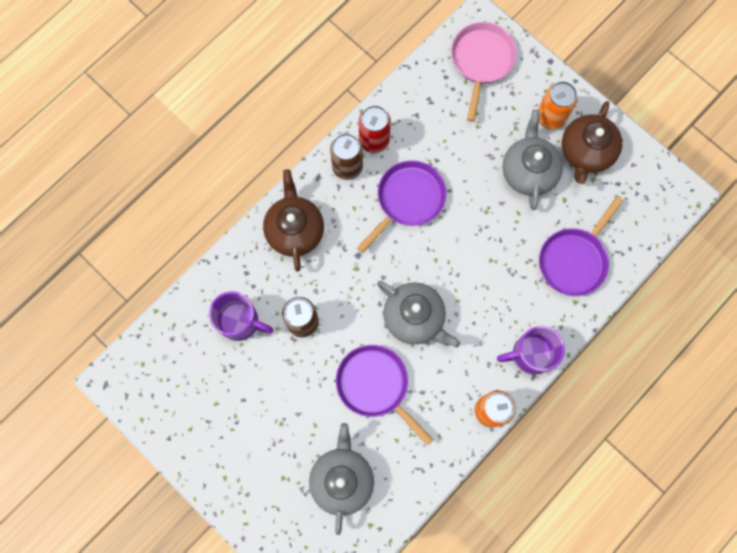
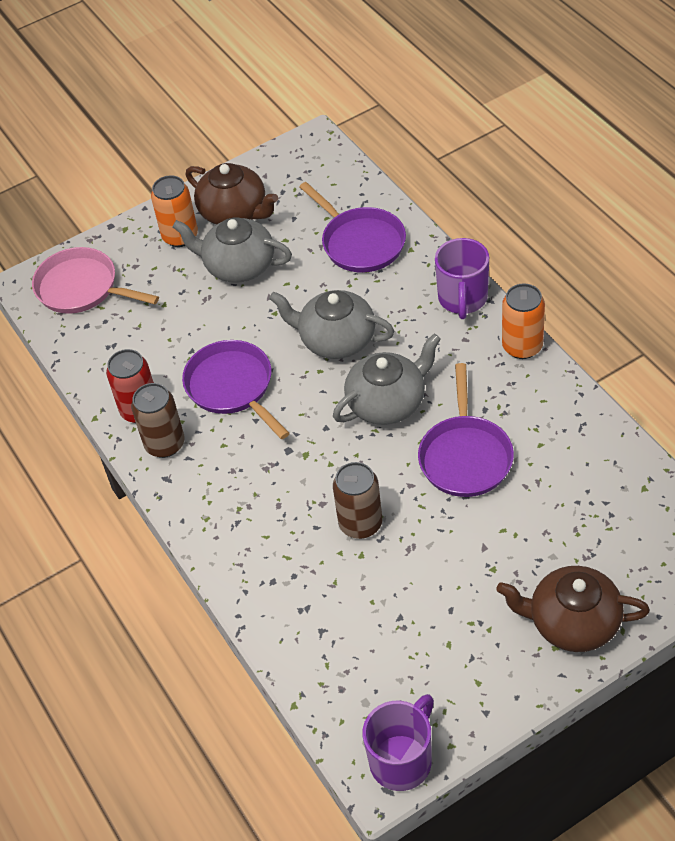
camera: 70 degrees left, 25 degrees down
(240, 322) = (340, 598): purple mug -> purple mug (402, 760)
(295, 229) = (230, 515): brown teapot -> brown teapot (572, 622)
(342, 479) = (580, 510): grey teapot -> grey teapot (336, 340)
(375, 386) = (465, 456): purple pan -> purple pan turned 60 degrees counterclockwise

